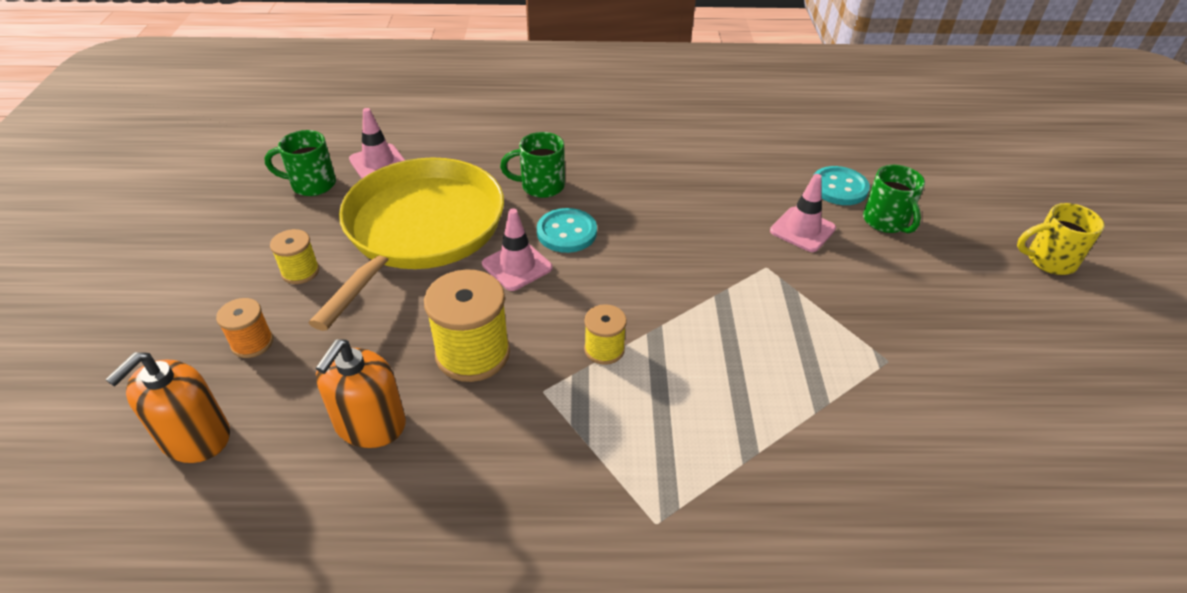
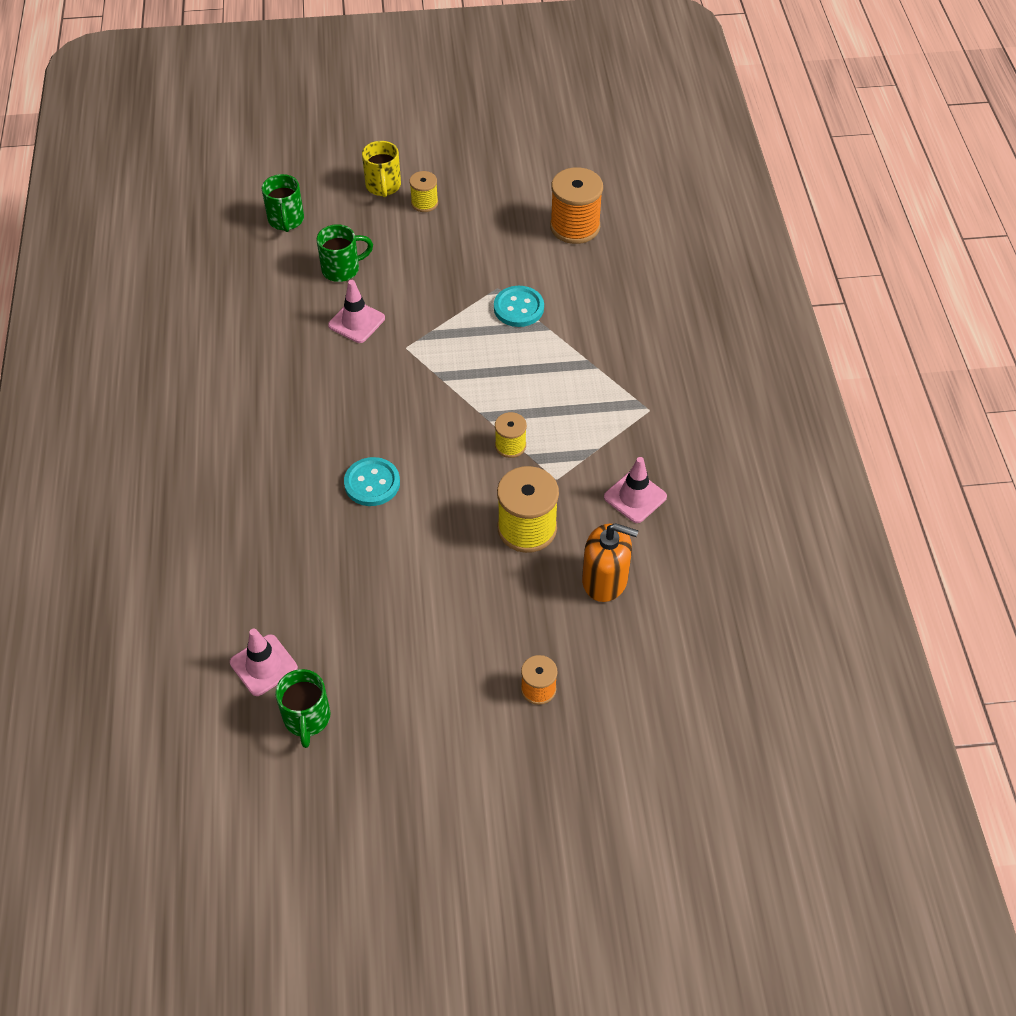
camera: 95 degrees left, 10 degrees up
(195, 437) = (638, 691): orange soap dispenser -> none
(300, 272) = (445, 682): yellow spool -> yellow spool (424, 203)
(421, 230) = (377, 598): yellow pan -> none
(517, 266) = (421, 514): pink traffic cone -> pink traffic cone (635, 497)
(541, 186) = (302, 511): green mug -> green mug (286, 220)
(839, 188) = (295, 293): turquoise button -> turquoise button (518, 308)
(1053, 470) = (575, 227): none -> orange spool

